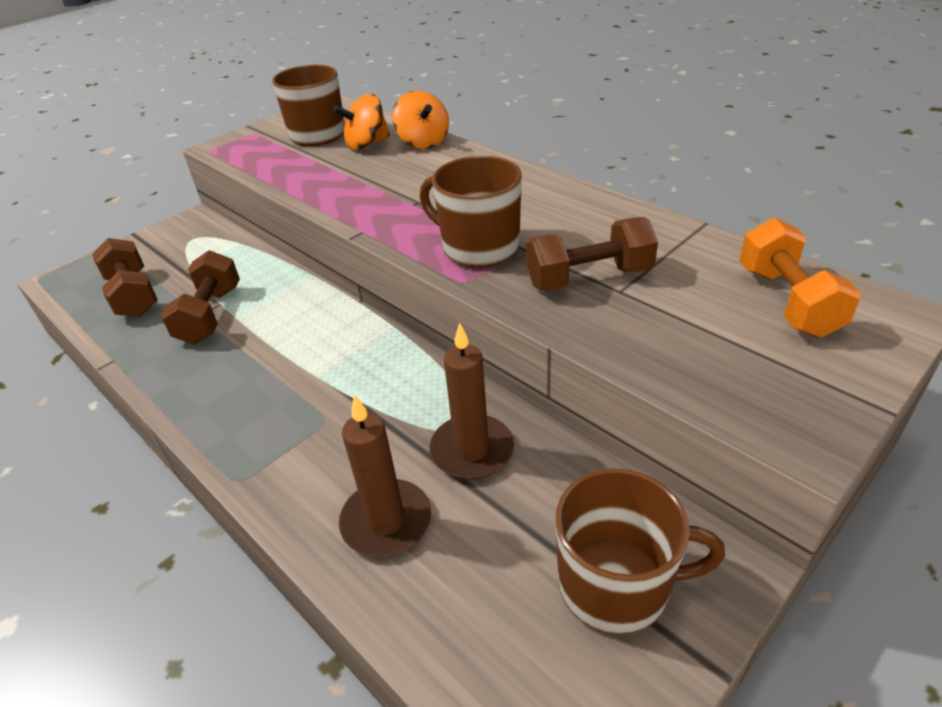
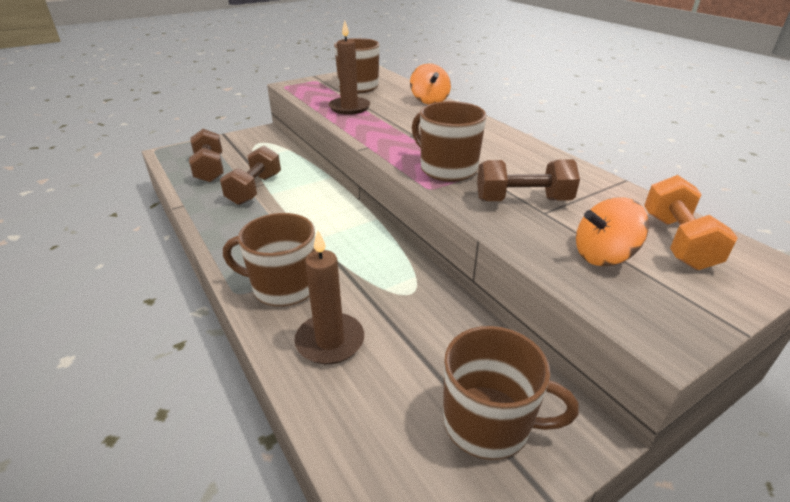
camera: 10 degrees right, 5 degrees down
(299, 456) = (283, 287): none -> brown mug
(366, 144) = (390, 96): orange spinning top -> orange spinning top (603, 255)
(472, 450) = (407, 307): brown candle -> brown candle (349, 108)

